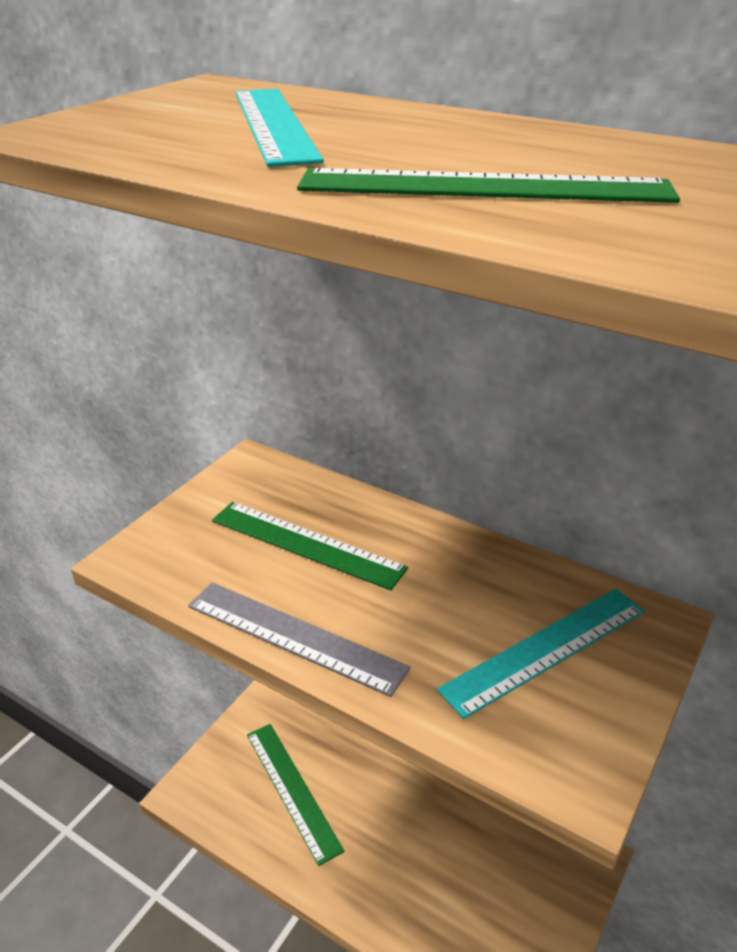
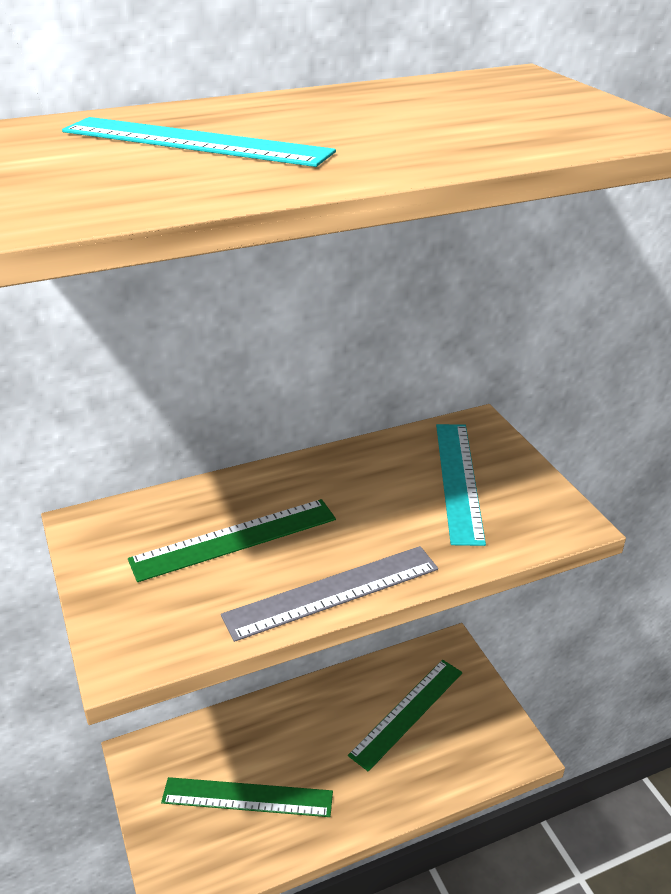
camera: 55 degrees left, 0 degrees up
(484, 187) = (459, 132): green ruler -> green ruler (407, 712)

